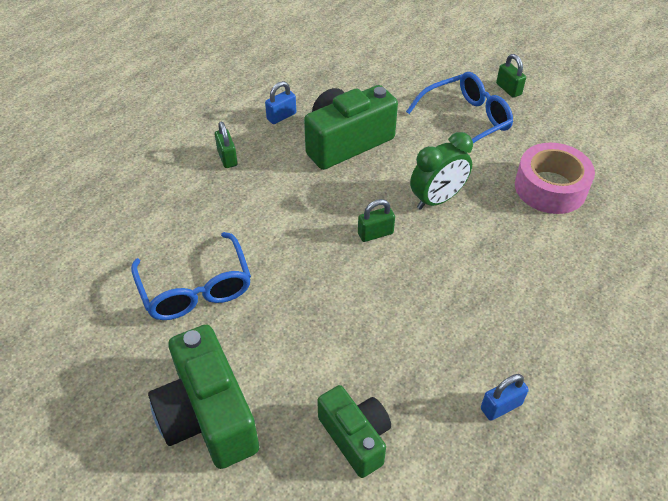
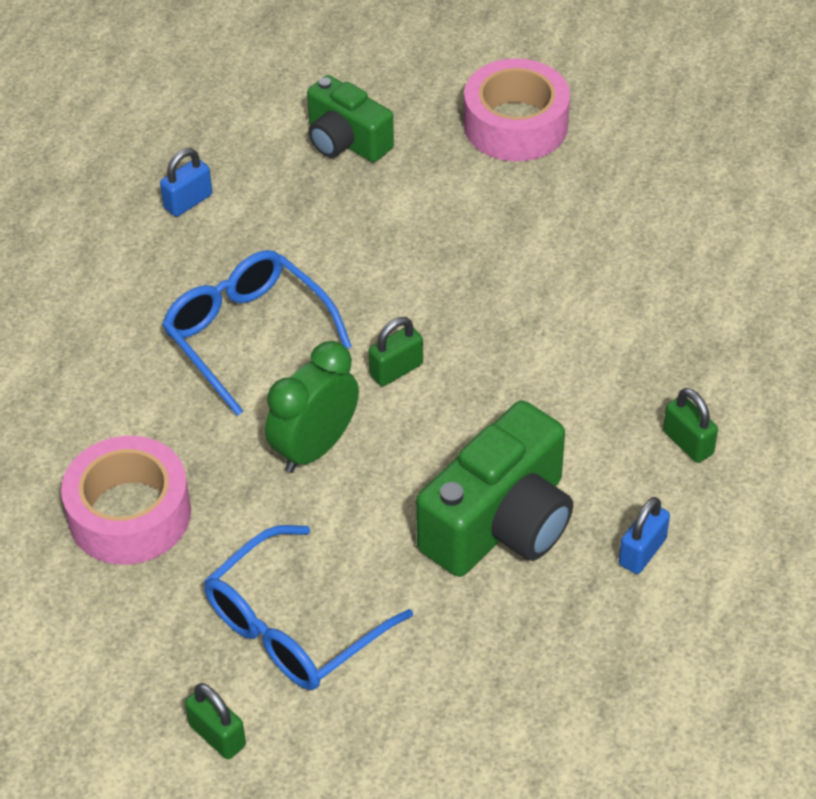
camera: 165 degrees right, 0 degrees up
(196, 289) = (610, 241): blue glasses -> blue glasses (247, 335)
(208, 415) = (515, 125): green camera -> pink tape

